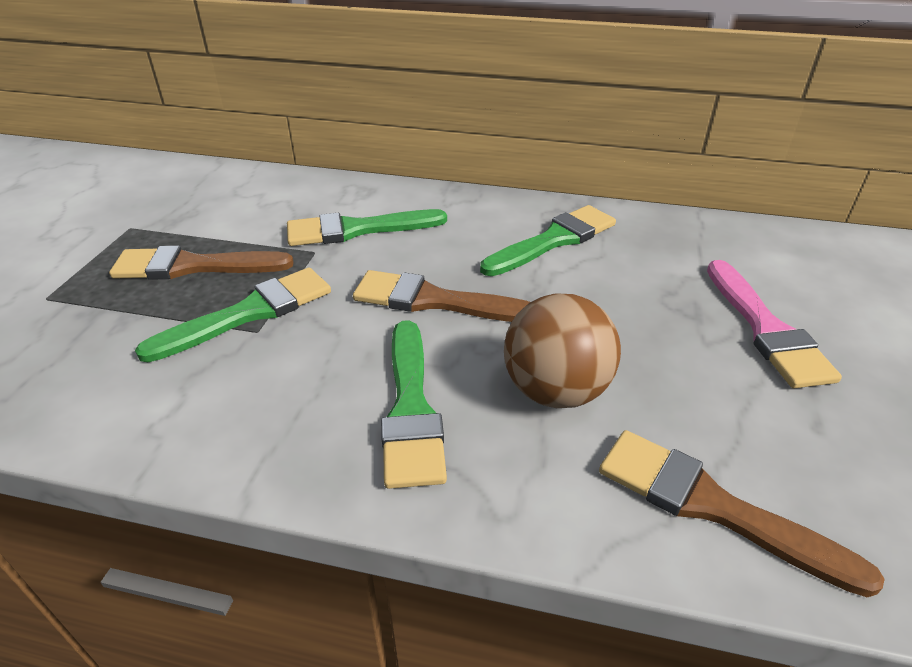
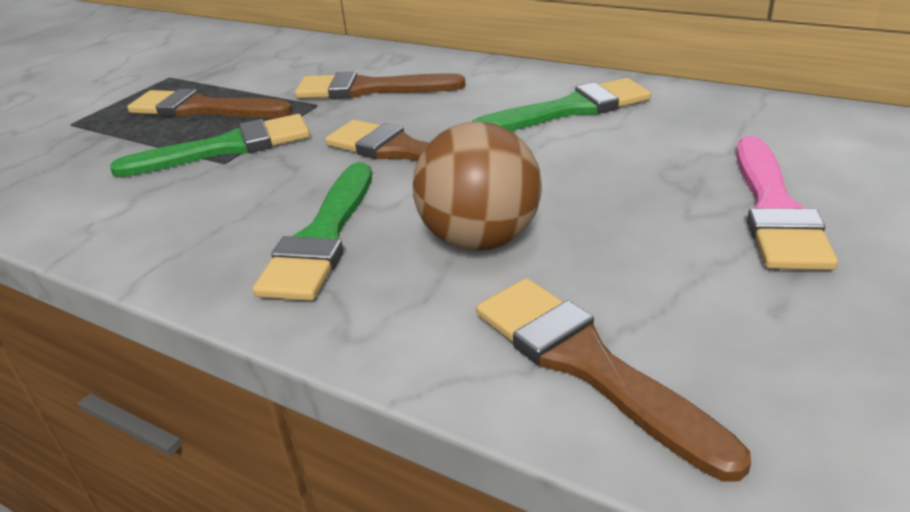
camera: 20 degrees right, 5 degrees down
(357, 229) = (369, 89): green brush -> brown brush

